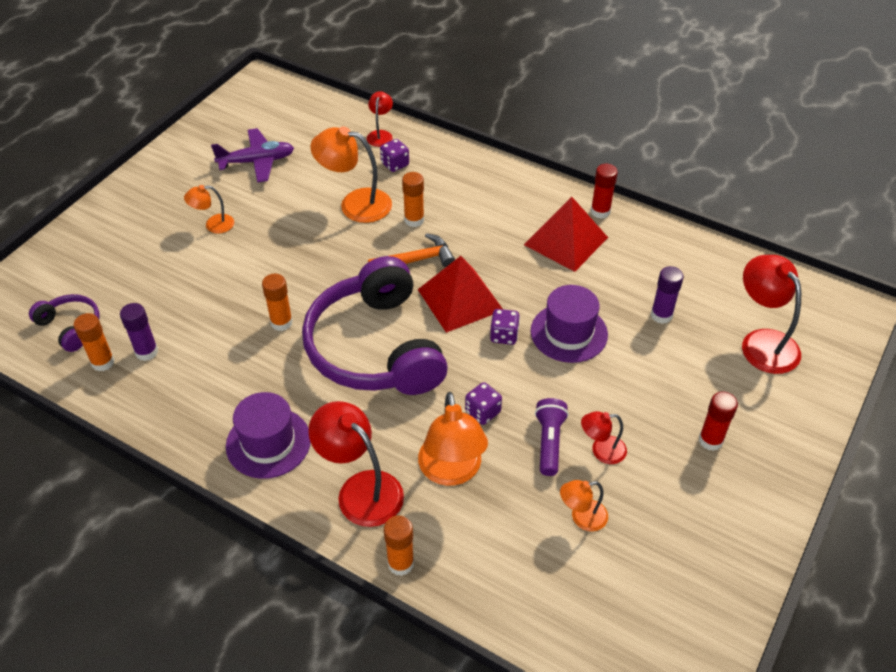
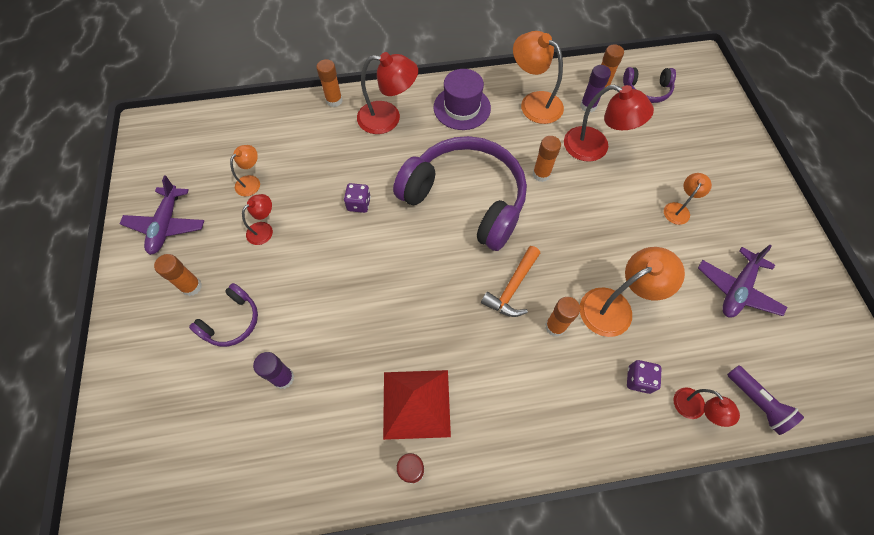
camera: 140 degrees right, 15 degrees up
(451, 471) = (347, 158): orange lamp -> orange lamp (534, 103)
(460, 299) = (448, 276): red pyramid -> none
(504, 335) = (391, 269): purple dice -> none
(549, 442) = (302, 213): purple flashlight -> purple flashlight (757, 403)
(569, 333) = (346, 305): purple hat -> none
(684, 384) = (232, 321): none -> purple headphones
(710, 440) = (192, 286): red glue stick -> orange glue stick
(711, 529) = (166, 225): none -> purple plane
(762, 342) = (183, 412): red lamp -> red lamp (595, 147)

